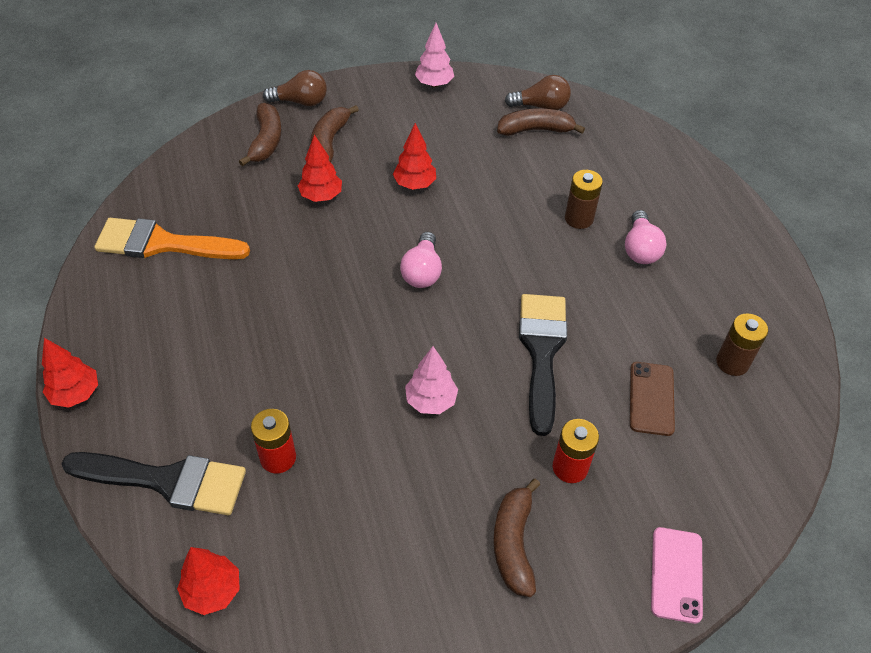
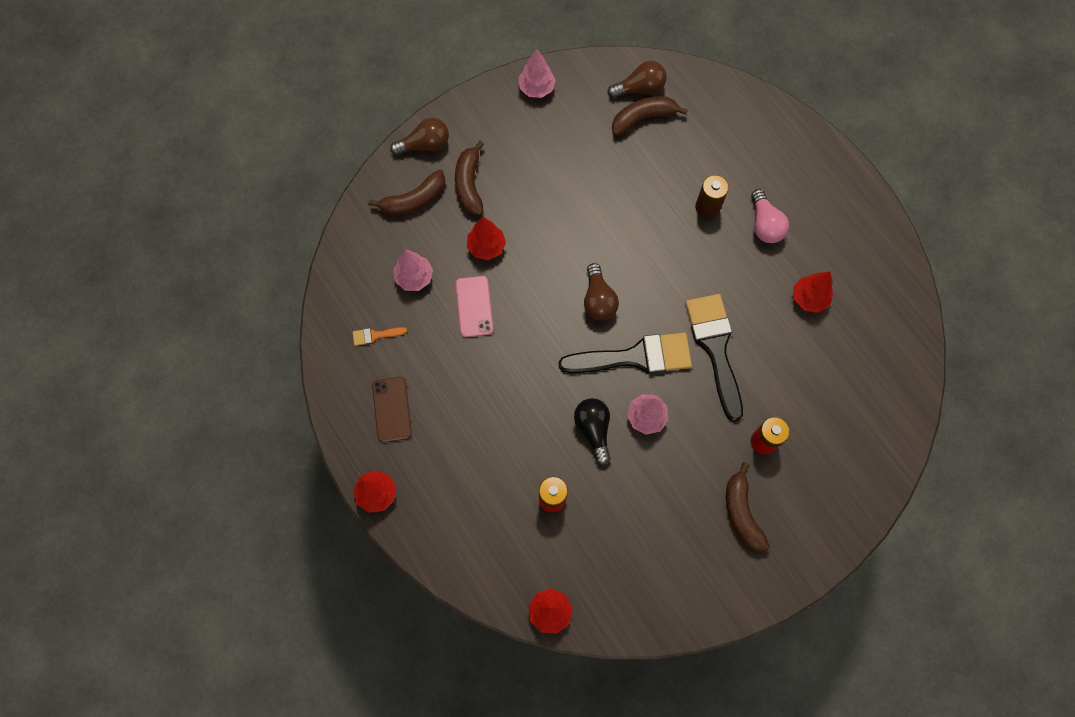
camera: 15 degrees left, 20 degrees up
(162, 243) = (375, 335): orange brush -> orange brush, size x0.41
(167, 481) = (480, 542): black brush -> black brush (635, 357)
(231, 204) = (414, 277): none -> pink tree
(266, 141) = (413, 200): brown banana -> brown banana turned 75 degrees clockwise
(361, 397) = (593, 429): none -> black light bulb
(414, 184) = (560, 211): red tree -> red tree (809, 298)
(422, 272) = (598, 300): pink light bulb -> brown light bulb
(651, 398) = (807, 365): brown phone -> brown phone (392, 409)
(676, 574) = (857, 501): pink phone -> pink phone (474, 306)
(732, 362) = (859, 314): brown battery -> none

